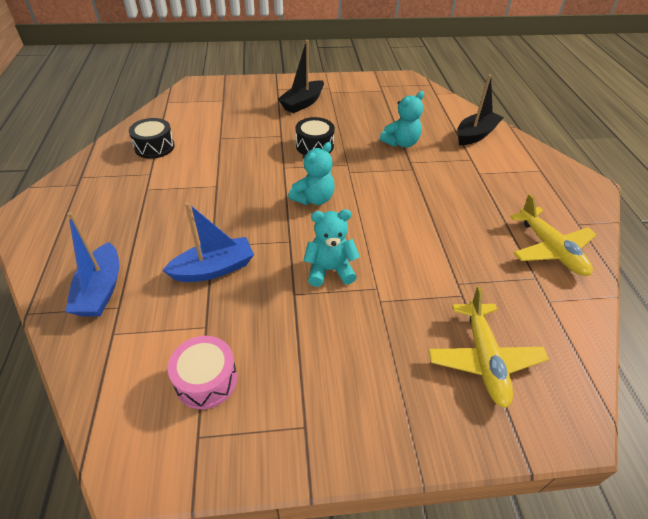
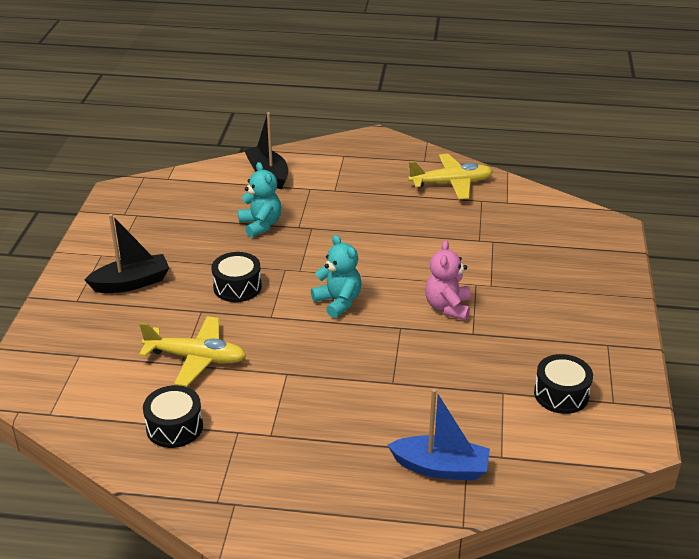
camera: 75 degrees left, 10 degrees down
(206, 380) = (561, 394): pink drum -> black drum
(214, 269) = (428, 382): blue boat -> none
(302, 103) = (131, 283): black boat -> black boat turned 75 degrees counterclockwise
(329, 270) = (447, 307): turquoise teddy bear -> pink teddy bear
(484, 359) = (557, 247): yellow plane -> yellow plane (196, 358)

